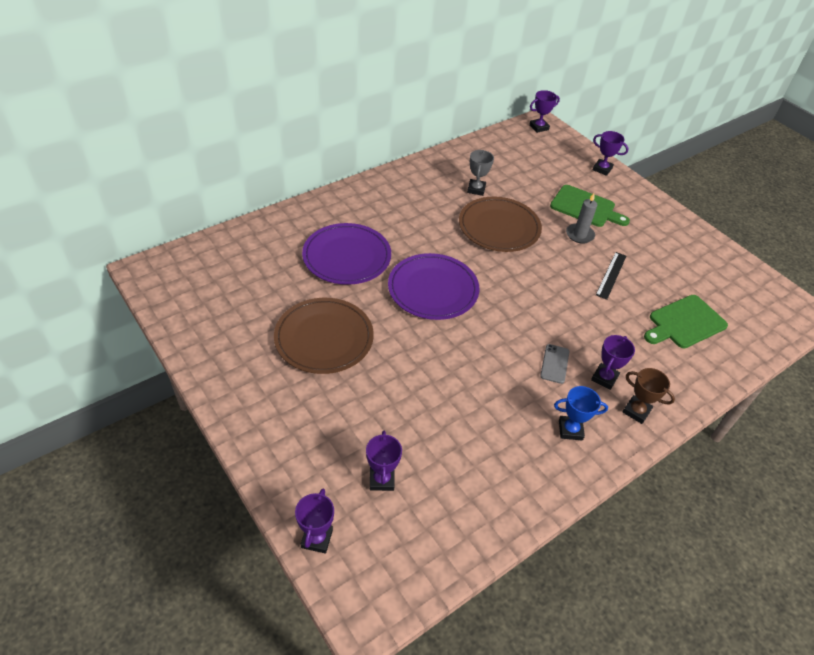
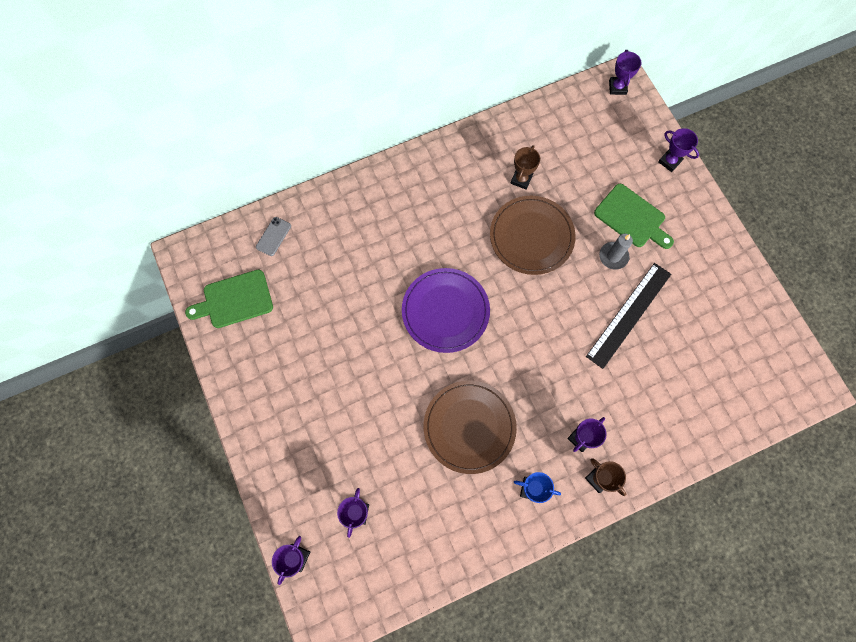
camera: 15 degrees right, 25 degrees up
(324, 338) = (333, 357): brown plate -> brown plate (469, 427)
(347, 257) = (371, 259): purple plate -> none
(476, 189) = (521, 179): grey trophy -> brown trophy
(539, 127) = (617, 87): purple trophy -> purple trophy turned 75 degrees counterclockwise
(554, 364) = (538, 415): grey phone -> grey phone (273, 236)
(611, 275) = (628, 314): black ruler -> black ruler, size x1.73
(684, 323) = (682, 385): green cutting board -> green cutting board (234, 300)

